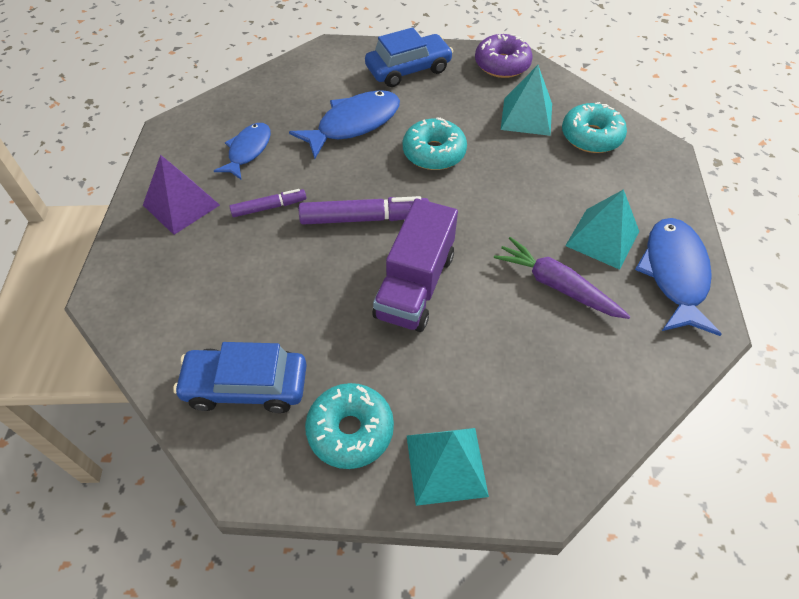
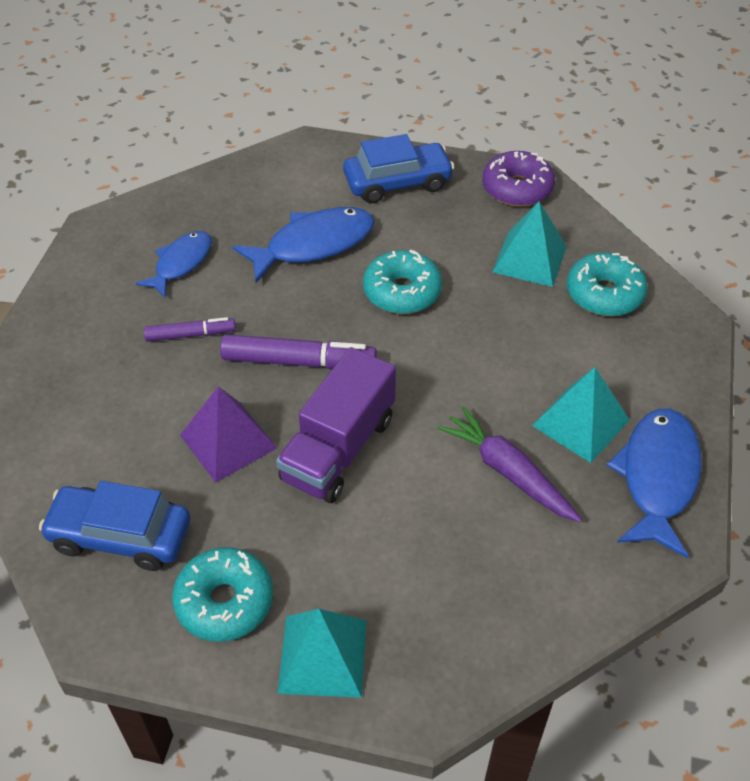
camera: 10 degrees right, 5 degrees down
(181, 205) = (91, 319): purple pyramid -> purple pyramid (228, 441)

